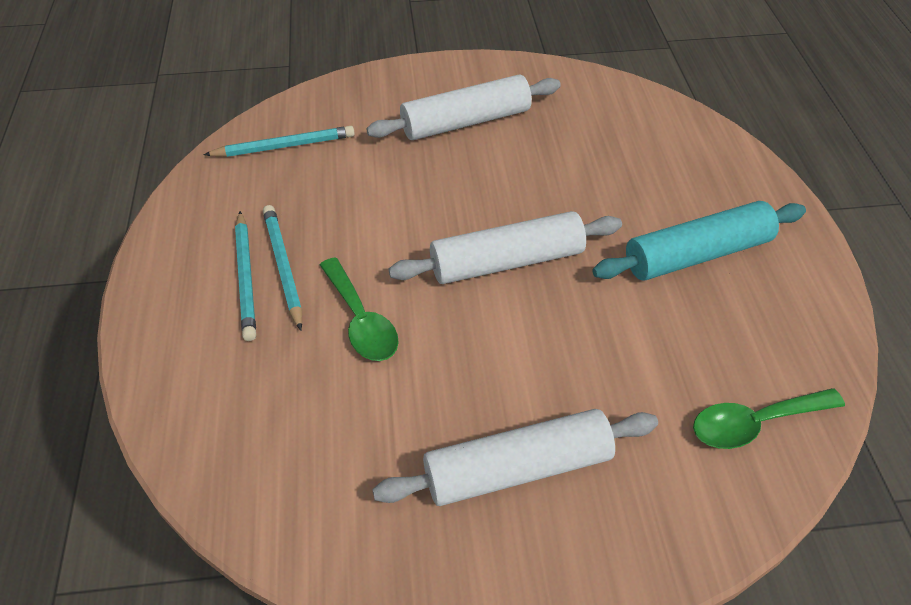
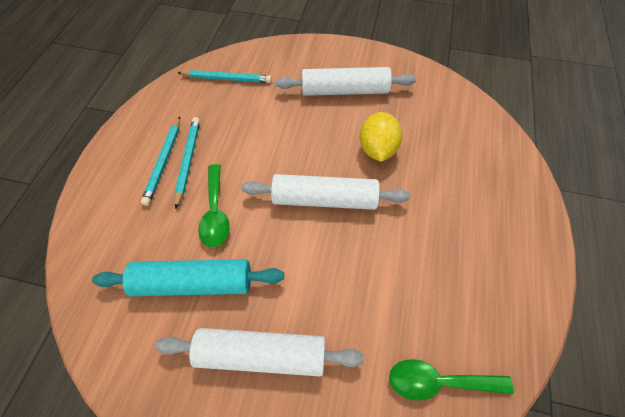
camera: 20 degrees right, 10 degrees up
(547, 183) = (377, 149): none -> yellow lemon
(697, 254) = (456, 234): turquoise rolling pin -> turquoise rolling pin (193, 283)

